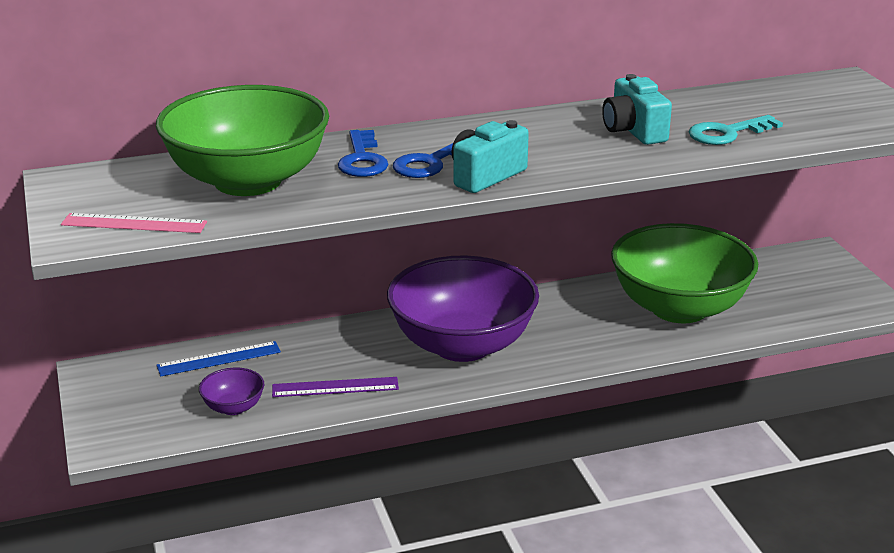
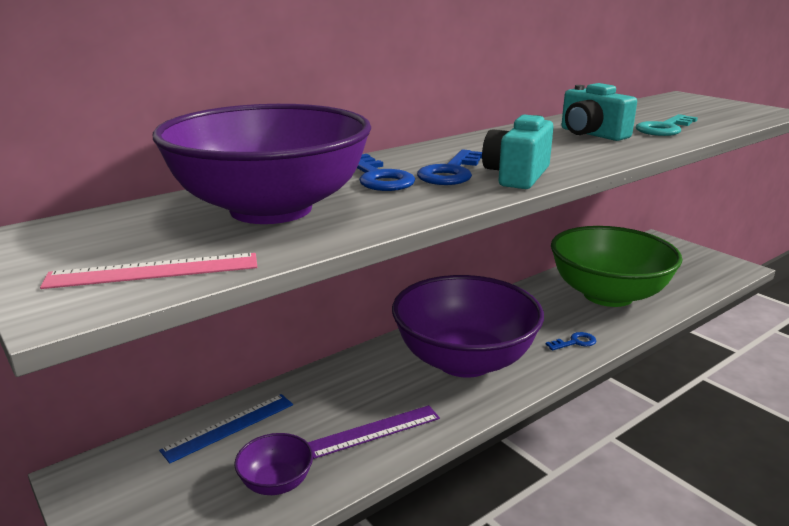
camera: 20 degrees left, 5 degrees down
(248, 181) = (271, 209): green bowl -> purple bowl
(590, 350) = (575, 342): none -> blue key

